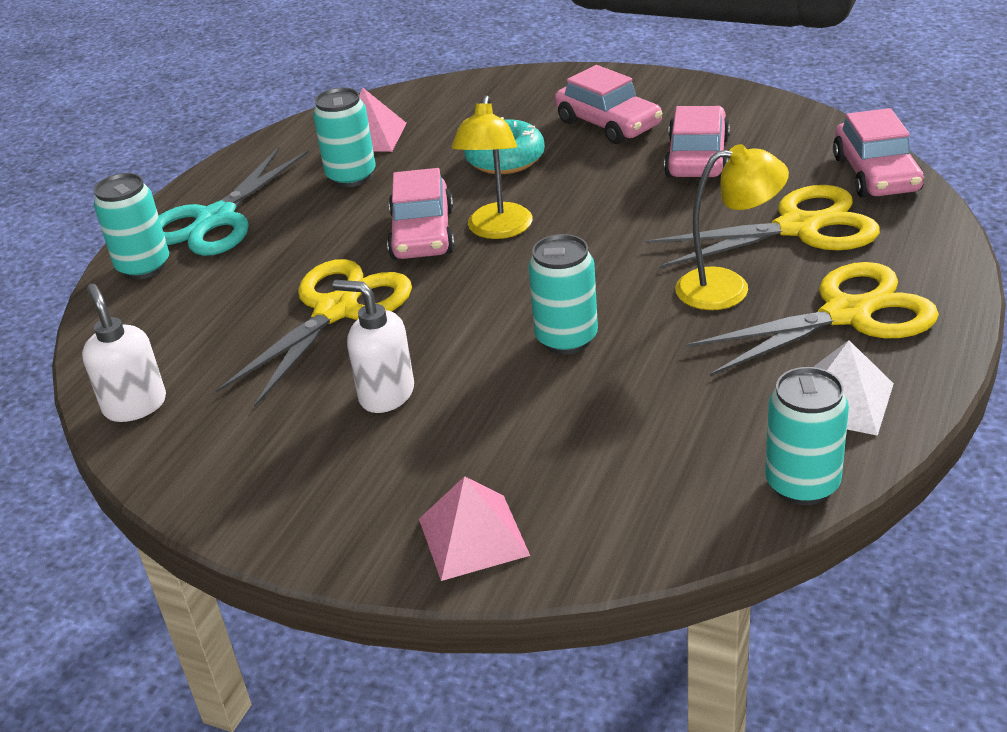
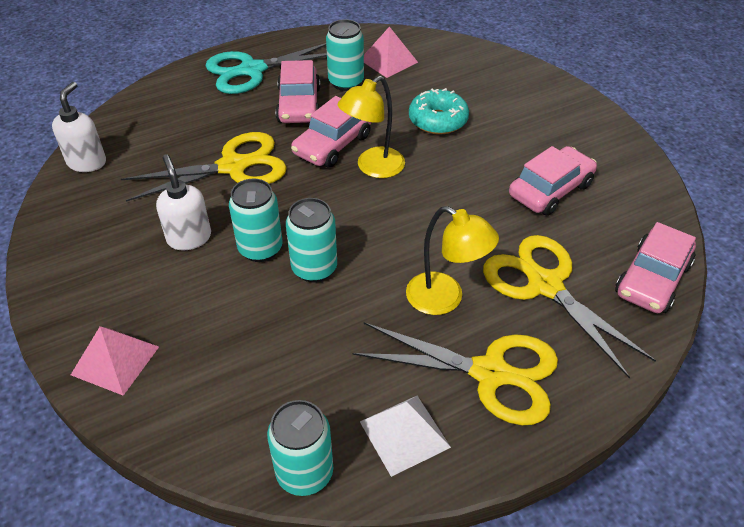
camera: 35 degrees right, 10 degrees up
(144, 267) = (188, 80): turquoise can -> turquoise can (260, 249)
(608, 124) = (528, 131): pink car -> pink car (299, 105)
(798, 228) = (545, 285): yellow scissors -> yellow scissors turned 150 degrees counterclockwise

